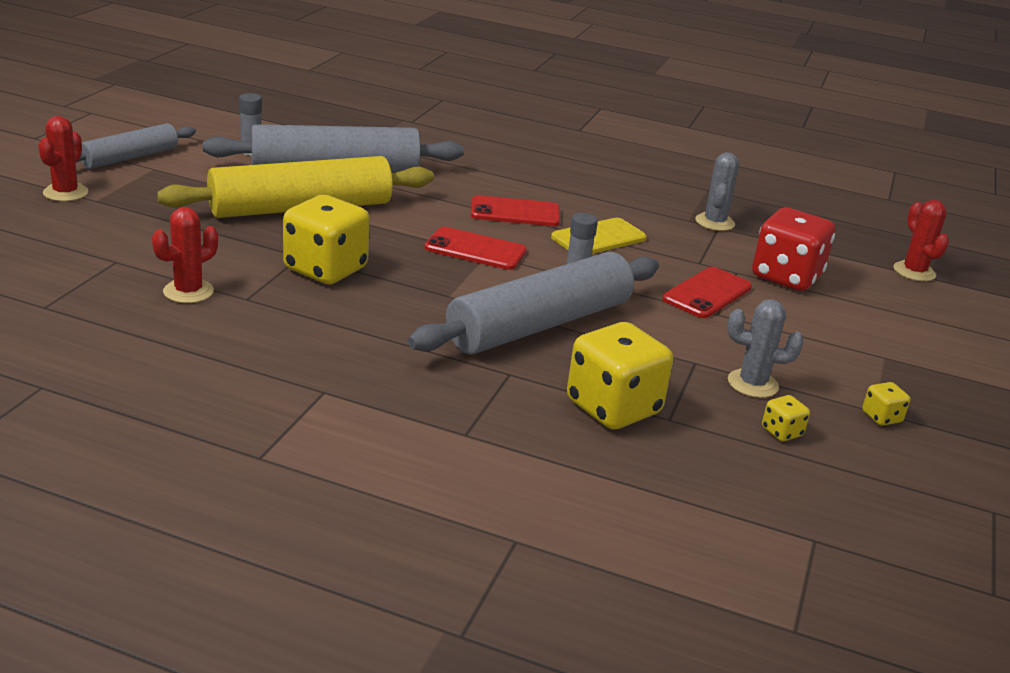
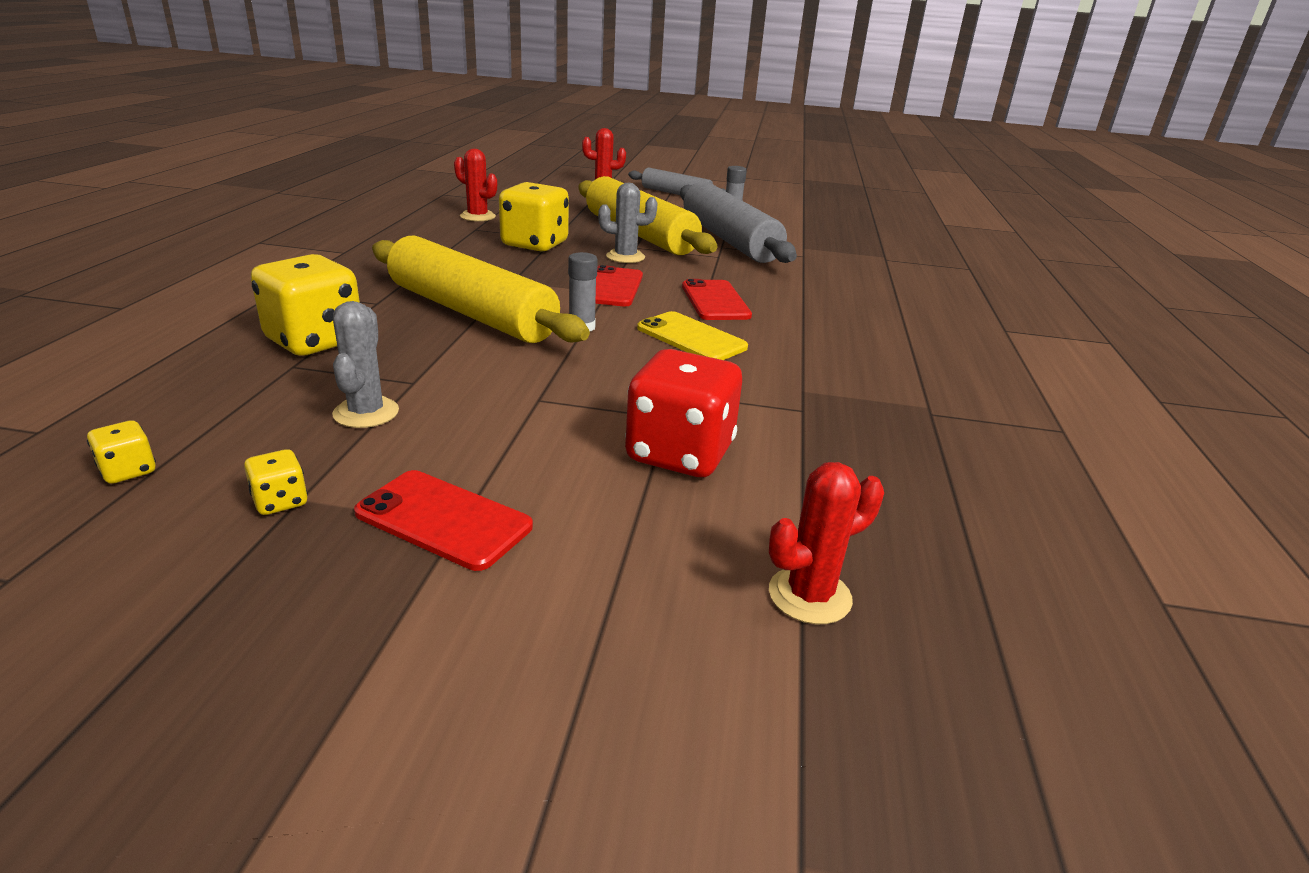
camera: 80 degrees right, 0 degrees up
(539, 324) = (471, 312): grey rolling pin -> yellow rolling pin
(707, 293) = (589, 394): red phone -> red phone (444, 519)
(714, 222) = (815, 407): grey cactus -> grey cactus (625, 257)
(781, 432) = (255, 425): yellow dice -> yellow dice (128, 471)

